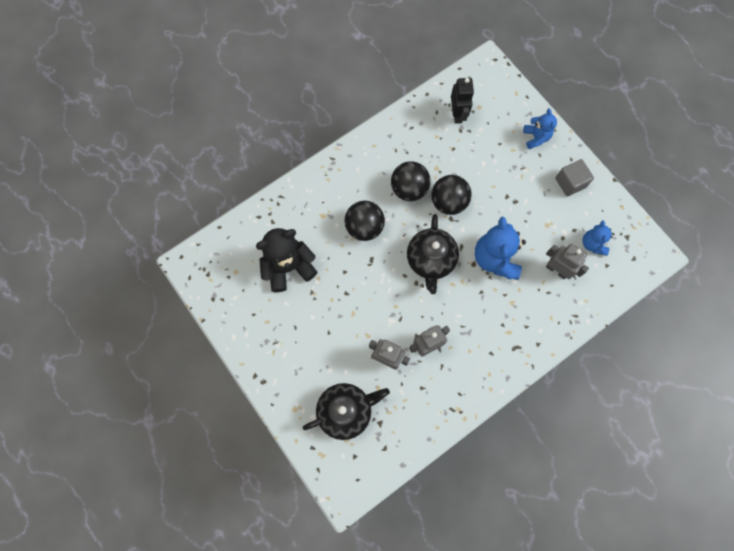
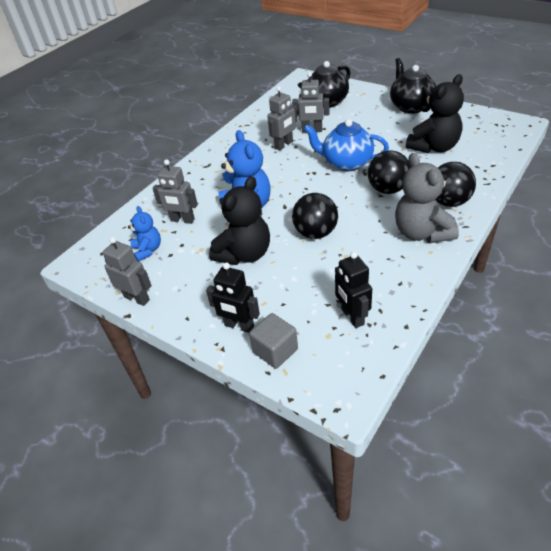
camera: 165 degrees right, 30 degrees down
(368, 166) = (421, 233): none -> grey teddy bear
(380, 282) = (346, 163): none -> blue teapot
(409, 189) = (364, 229): black ball -> black ball (449, 202)
(430, 260) = (309, 189): black teapot -> black teapot (411, 106)
(513, 203) = (245, 254): none -> black teddy bear
(536, 137) = (239, 326): blue teddy bear -> black robot
(570, 182) = (183, 294): grey cube -> grey cube (275, 351)
(606, 193) = (137, 298): none -> grey robot

